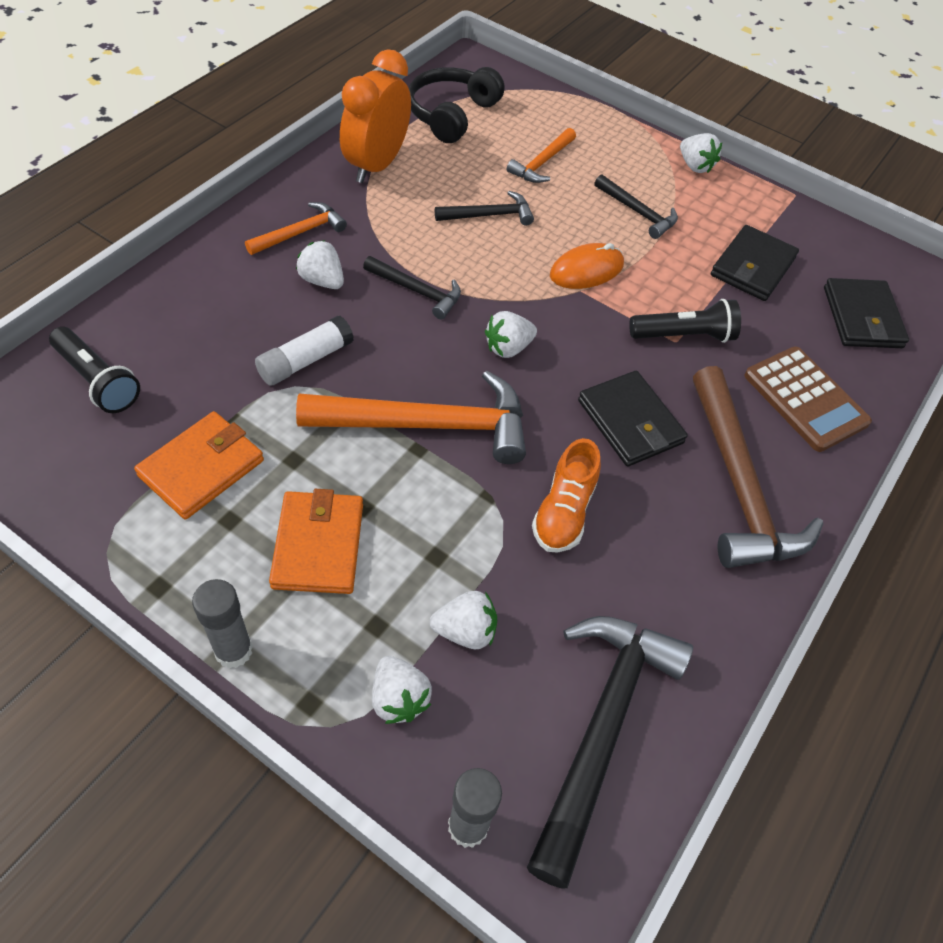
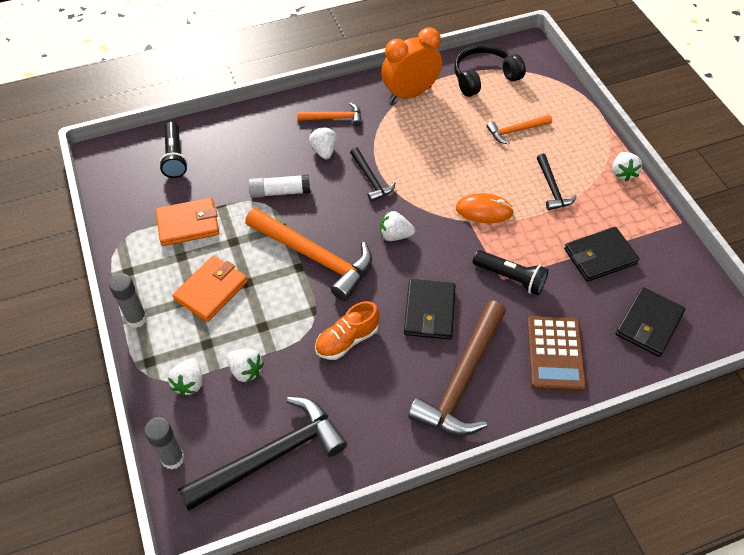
camera: 40 degrees right, 0 degrees up
(489, 215) = (452, 151): black hammer -> none

